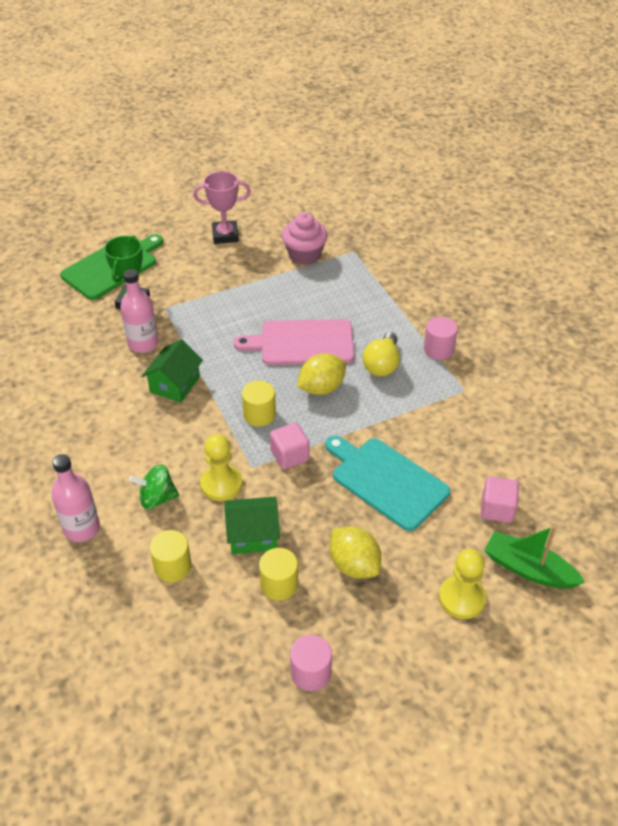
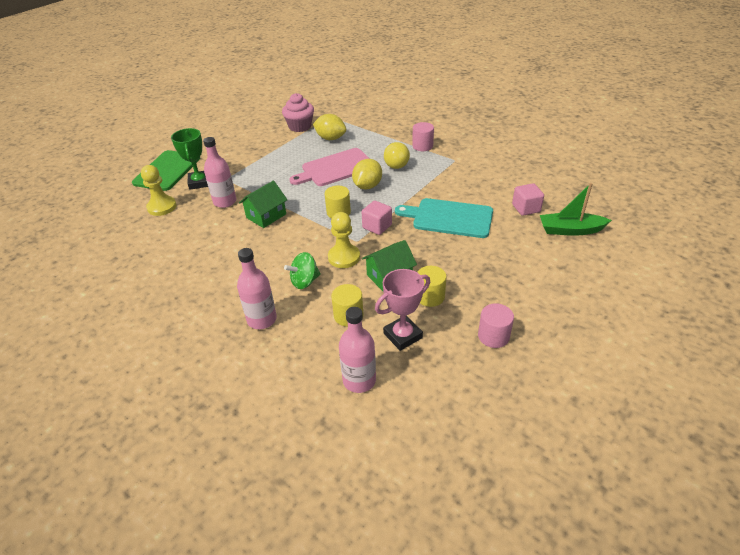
camera: 25 degrees left, 5 degrees down
(129, 654) = (359, 380): none -> pink bottle
(175, 384) = (266, 216): green house -> green house turned 45 degrees clockwise
(225, 235) = (238, 131): pink trophy -> pink trophy (402, 335)
(354, 565) = (468, 267): yellow lemon -> yellow lemon (330, 138)
(461, 598) = (547, 259): yellow pawn -> yellow pawn (162, 207)

